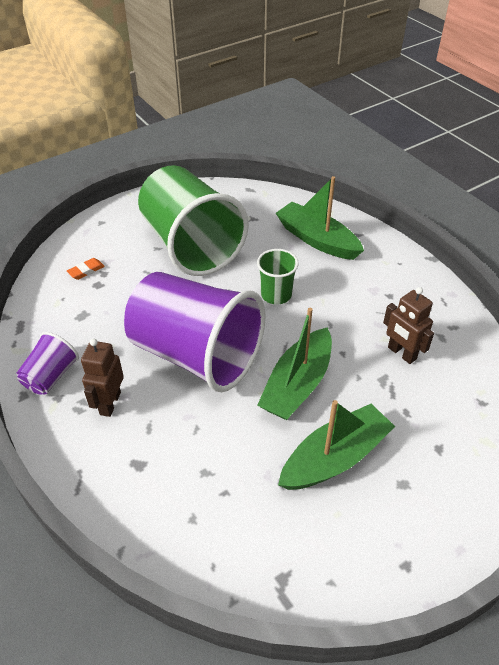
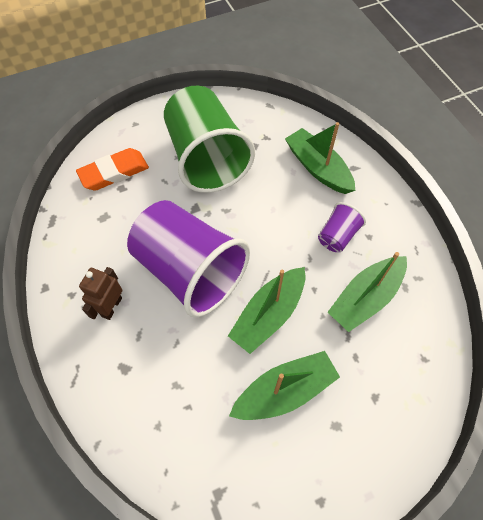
camera: 10 degrees right, 15 degrees up
(51, 376) = (69, 273): purple cup -> purple cup (337, 236)
(86, 271) = (114, 172): orange eraser -> orange eraser, size x2.18
(276, 295) = (269, 221): green cup -> none
(401, 353) = (365, 298): brown robot -> green boat

